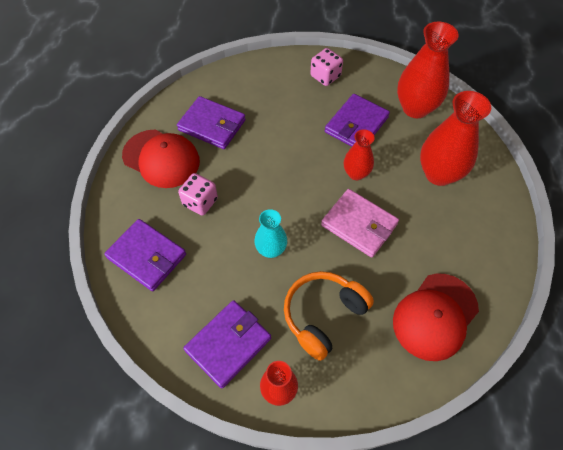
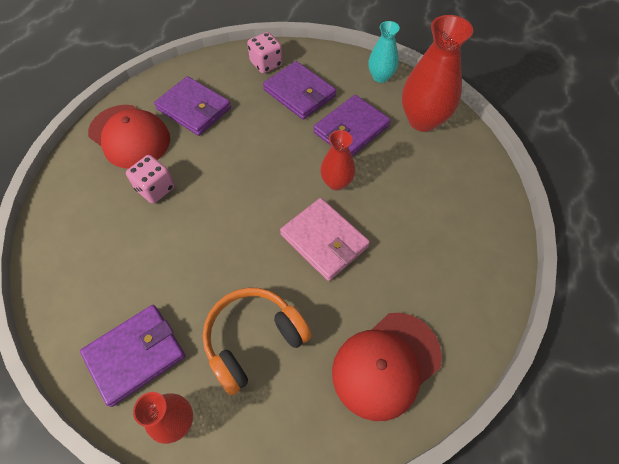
camera: 10 degrees right, 0 degrees up
(147, 256) = (79, 239): purple wallet -> purple wallet (299, 93)
(271, 249) = (216, 253): turquoise vase -> turquoise vase (380, 77)
(325, 76) = (331, 73): pink dice -> pink dice (266, 64)
(439, 174) = (432, 196): red vase -> none

